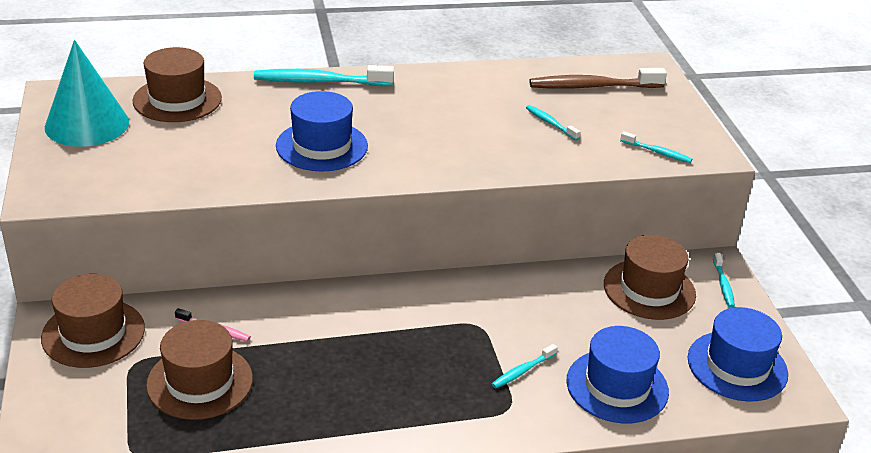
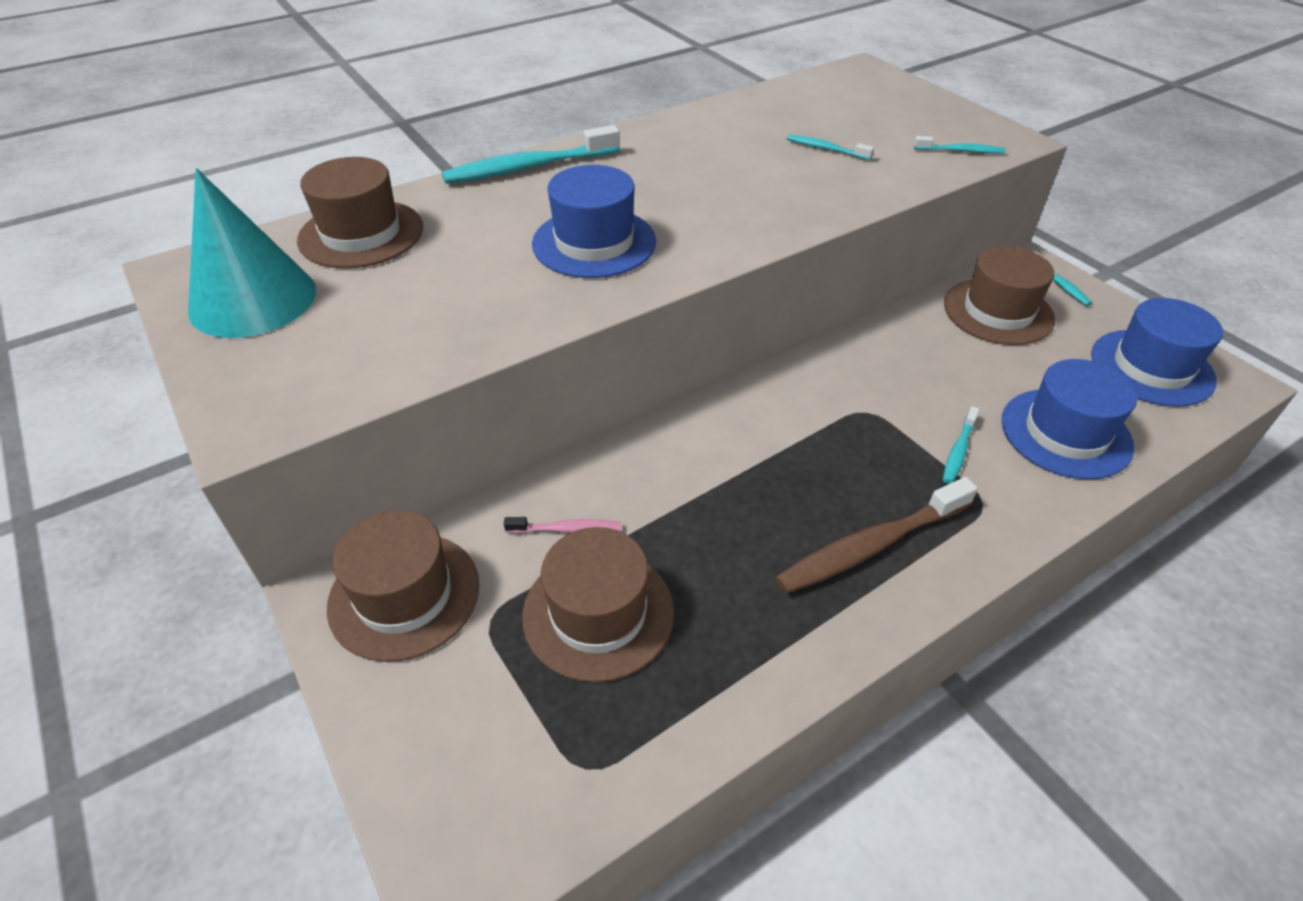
camera: 20 degrees left, 10 degrees up
(592, 86) = (830, 101): brown toothbrush -> brown toothbrush (870, 546)

